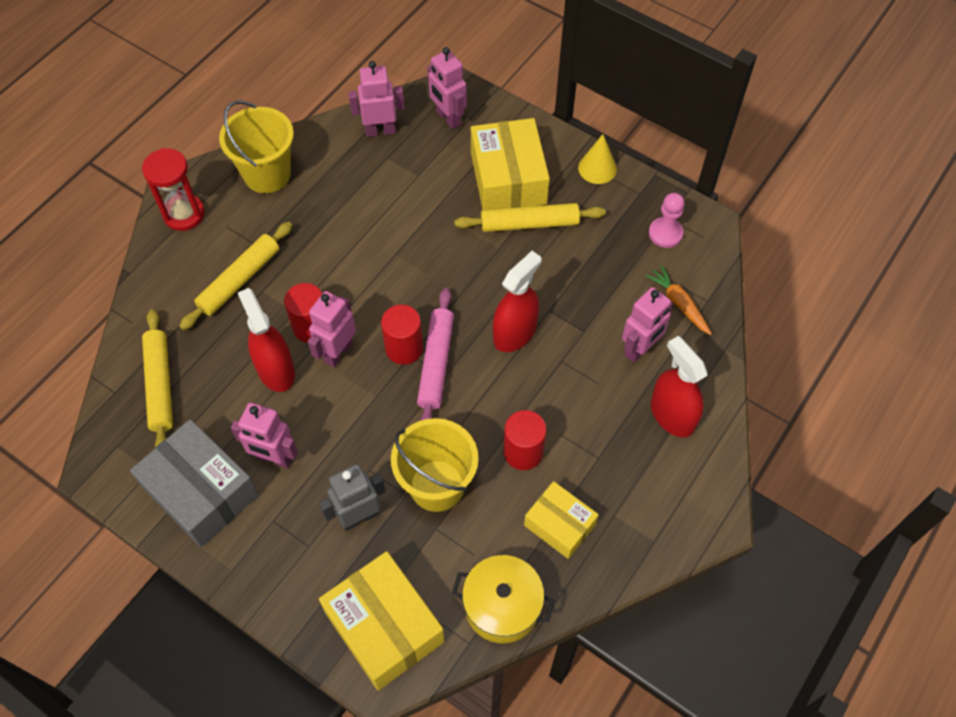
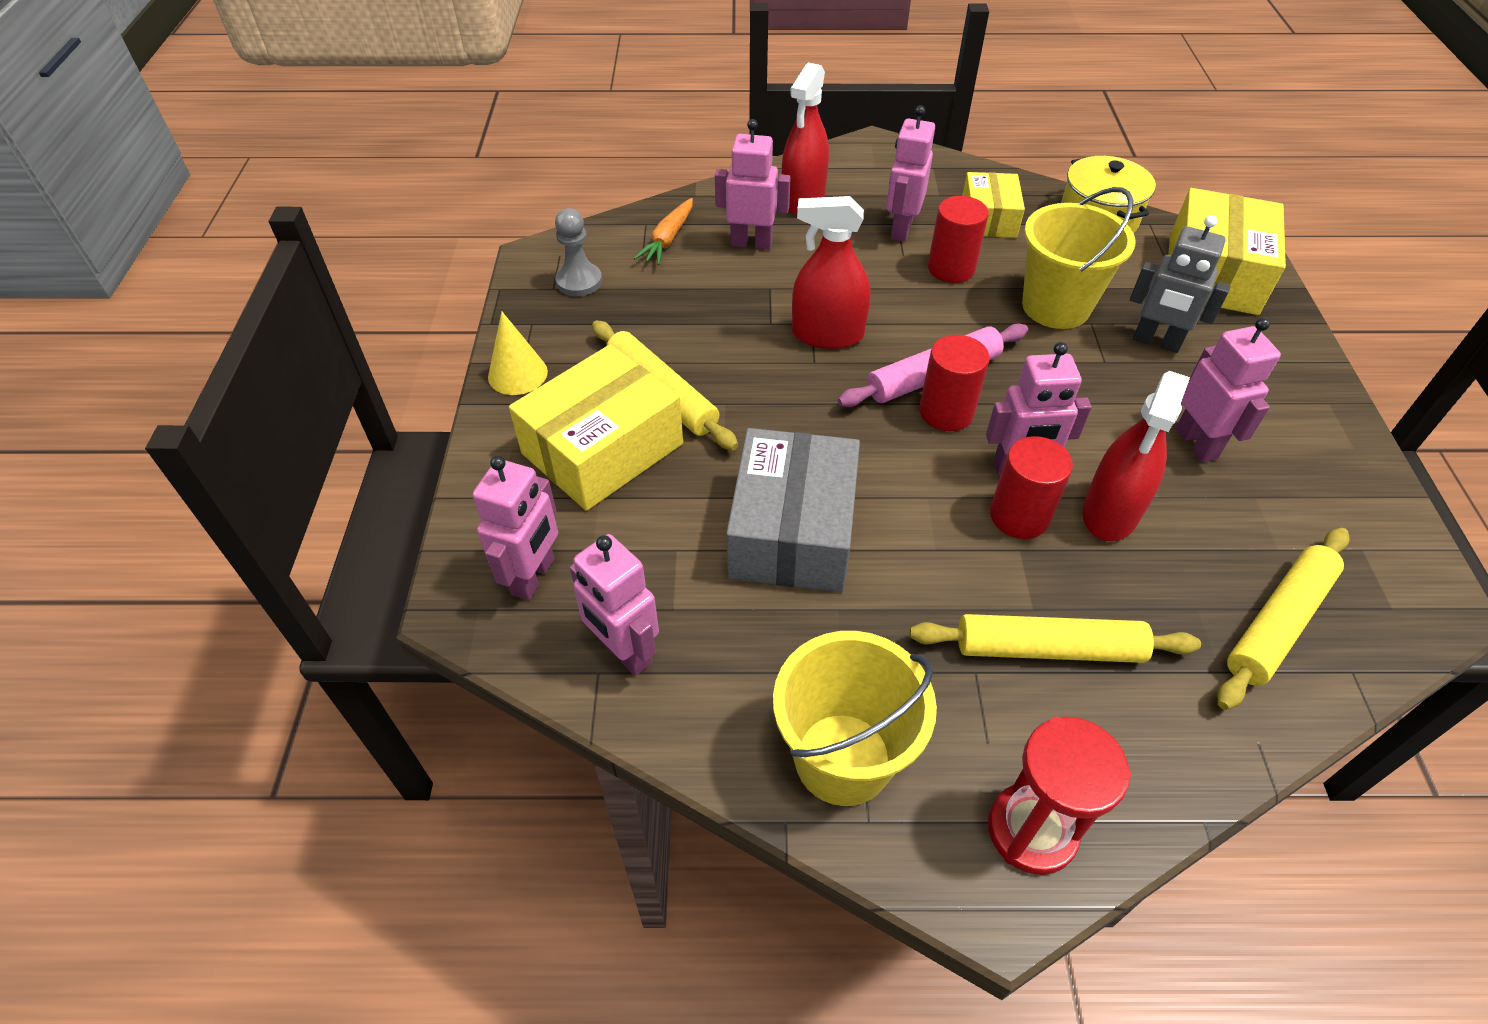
camera: 125 degrees left, 10 degrees down
(201, 491) = (1311, 481): grey box -> grey box (792, 531)
(589, 454) = (901, 229): none -> pink robot
(665, 233) = (579, 281): pink pawn -> grey pawn

